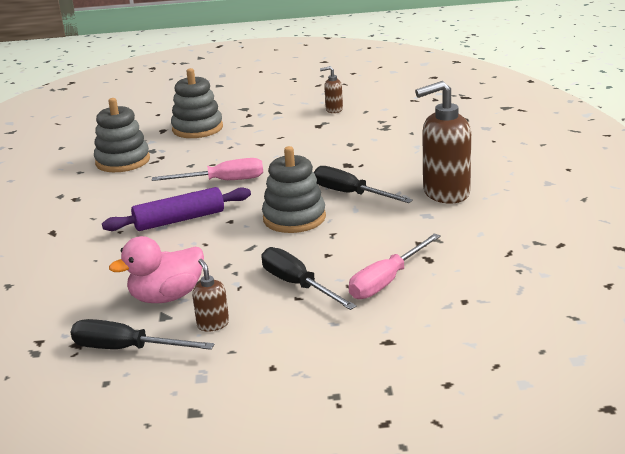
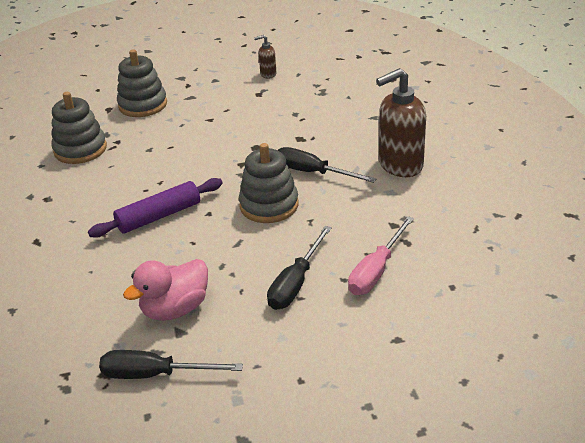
camera: 10 degrees left, 10 degrees up
(213, 324) = (229, 336): brown soap dispenser -> none
(223, 181) = (187, 167): pink screwdriver -> none
(298, 285) = (295, 283): black screwdriver -> black screwdriver turned 105 degrees counterclockwise

